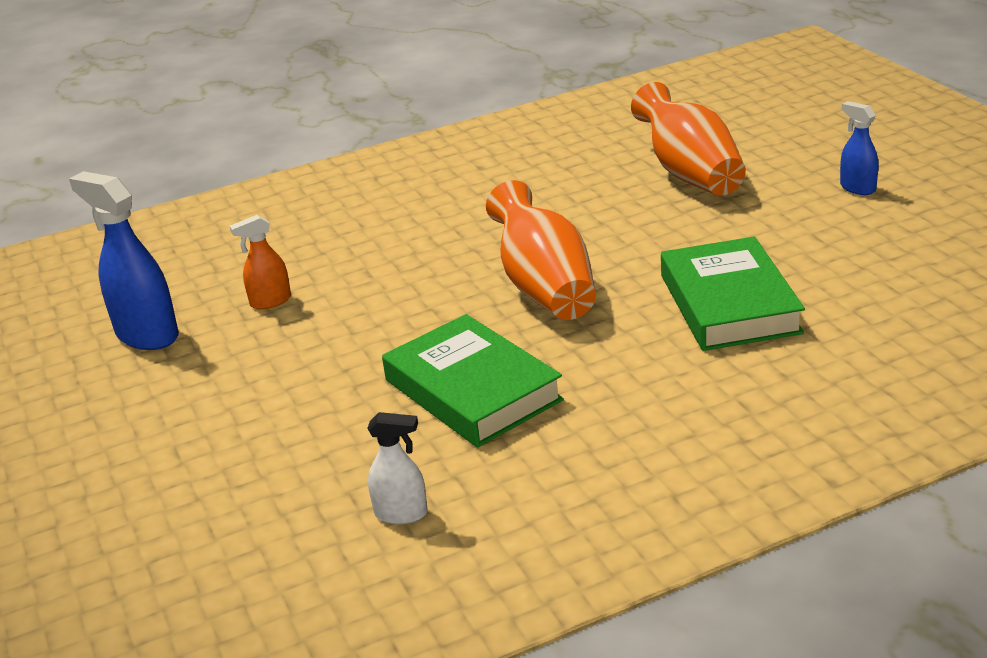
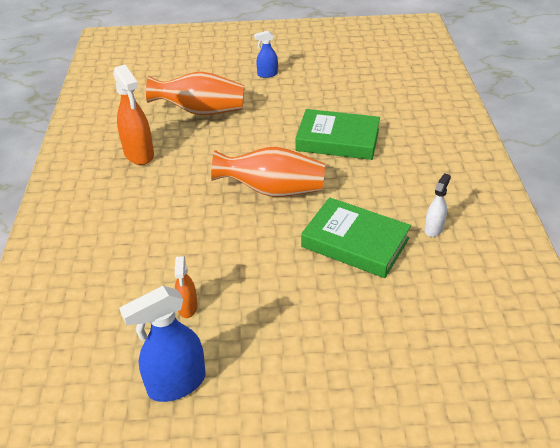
camera: 70 degrees left, 10 degrees up
(401, 513) = (452, 296): white spray bottle -> white spray bottle (433, 229)
(472, 390) = (355, 242): green book -> green book turned 45 degrees clockwise
(544, 168) = (139, 154): none -> orange spray bottle

